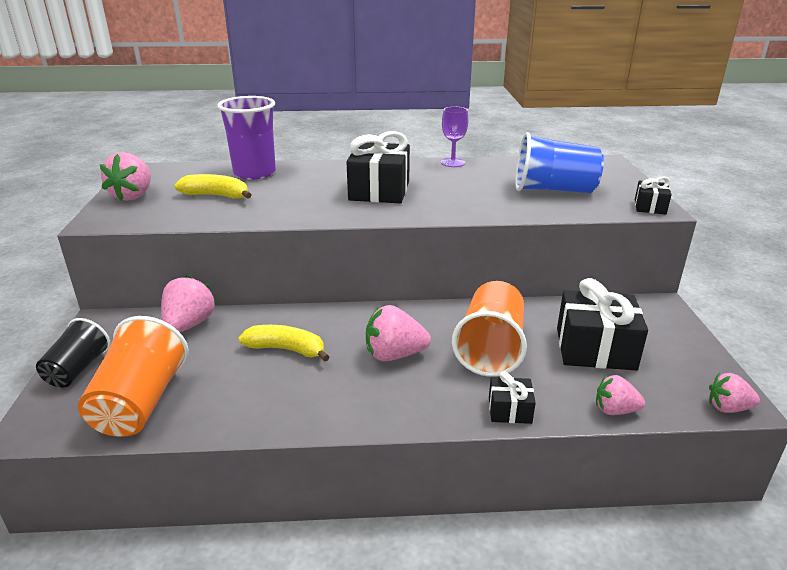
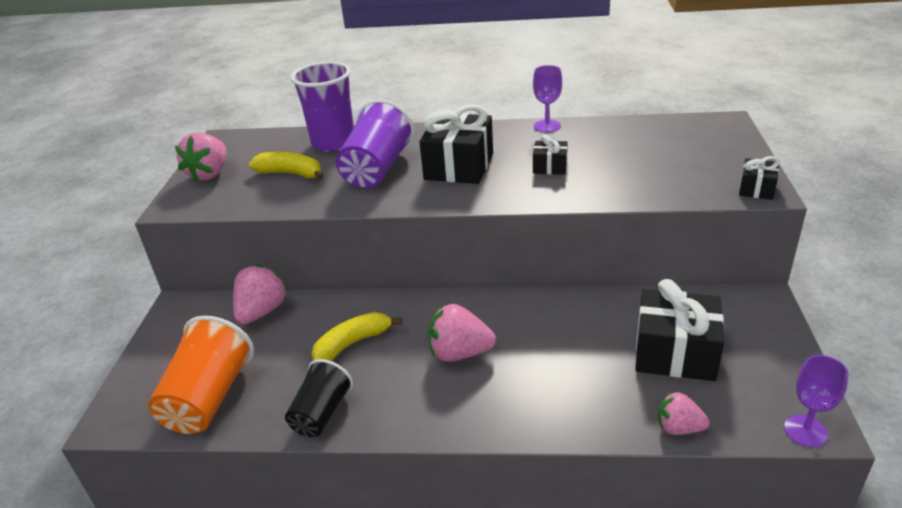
camera: 10 degrees right, 5 degrees up
(78, 369) = (155, 359): black cup -> black cup (321, 413)
(286, 349) = (353, 343): yellow banana -> yellow banana turned 60 degrees counterclockwise
(301, 193) = (377, 169): none -> purple cup
(490, 349) = (561, 349): orange cup -> none
(509, 410) = (566, 423): black gift -> black gift (550, 167)
(553, 190) = (651, 164): blue cup -> none
(728, 408) = (805, 431): pink strawberry -> purple goblet

